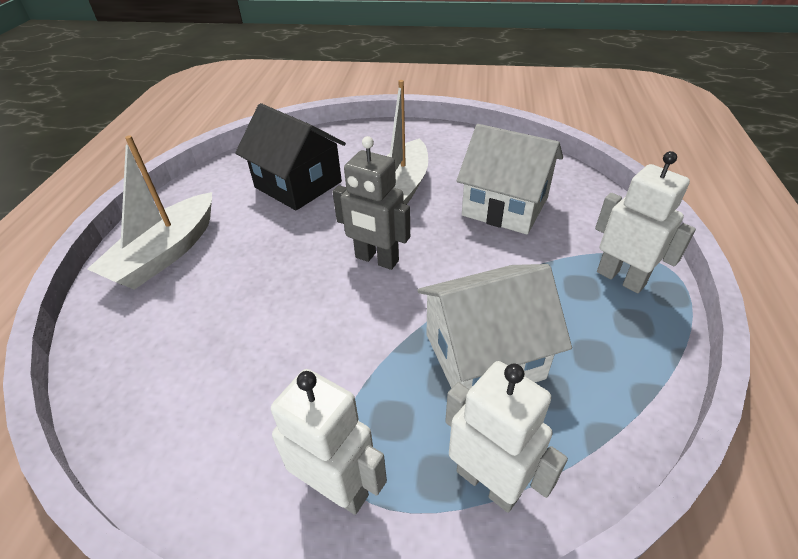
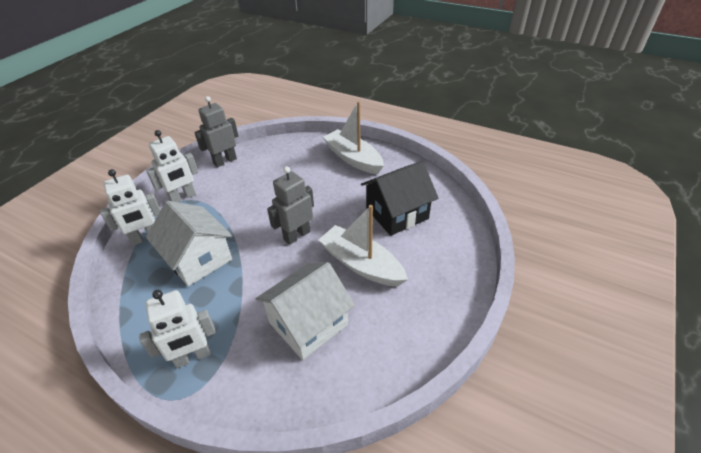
camera: 110 degrees right, 0 degrees up
(175, 471) = (225, 161): none -> grey robot
(483, 356) = (198, 259): white house -> white house turned 45 degrees counterclockwise

